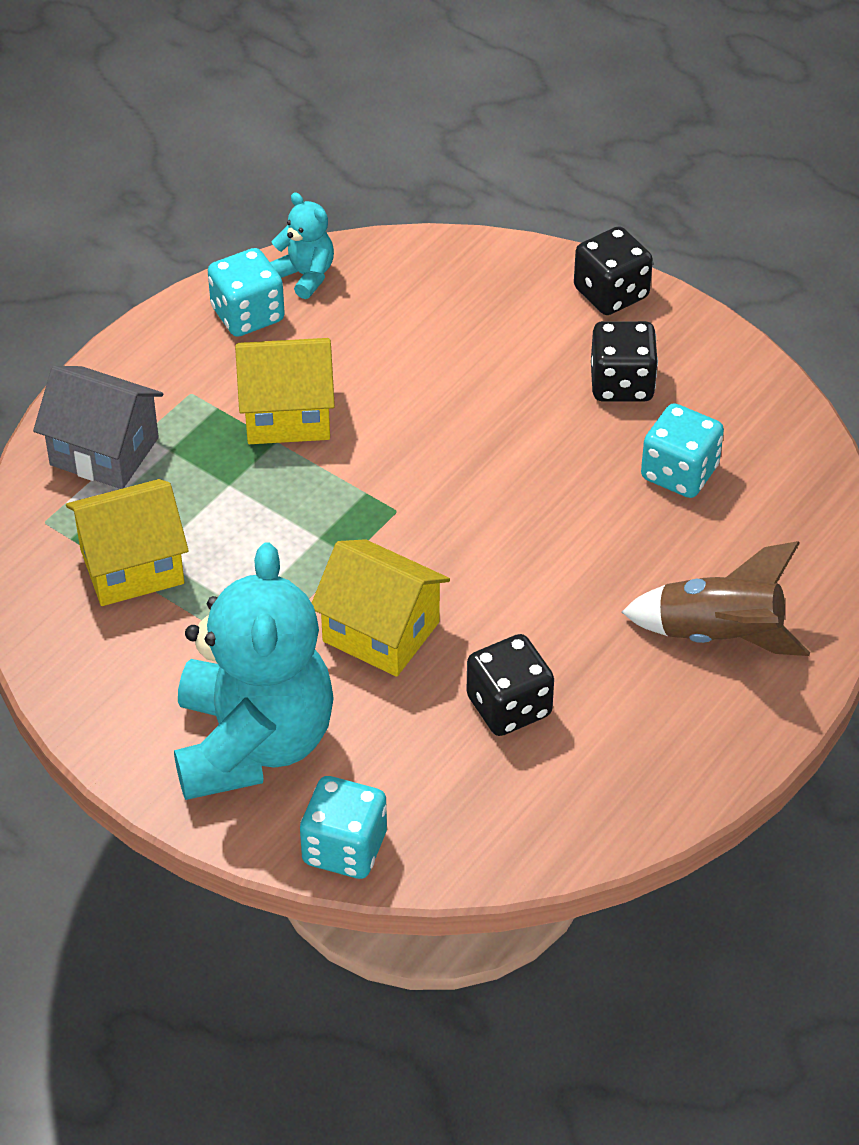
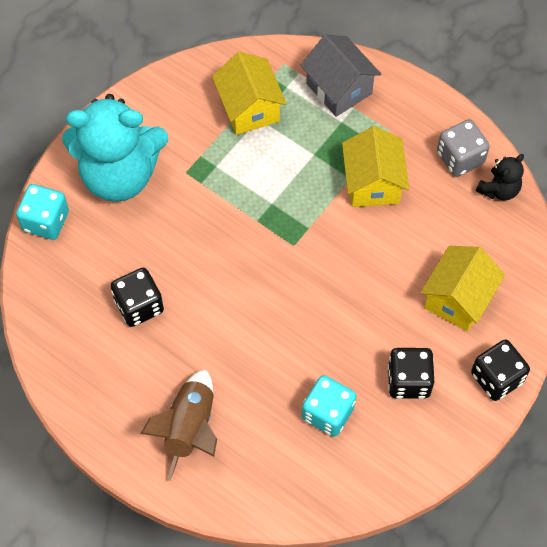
camera: 90 degrees right, 15 degrees up
(104, 451) = (339, 88): grey house -> grey house turned 60 degrees counterclockwise
(247, 315) = (460, 158): turquoise dice -> grey dice
(305, 275) = (499, 189): turquoise teddy bear -> black teddy bear
(381, 632) = (197, 237): yellow house -> yellow house (458, 299)

